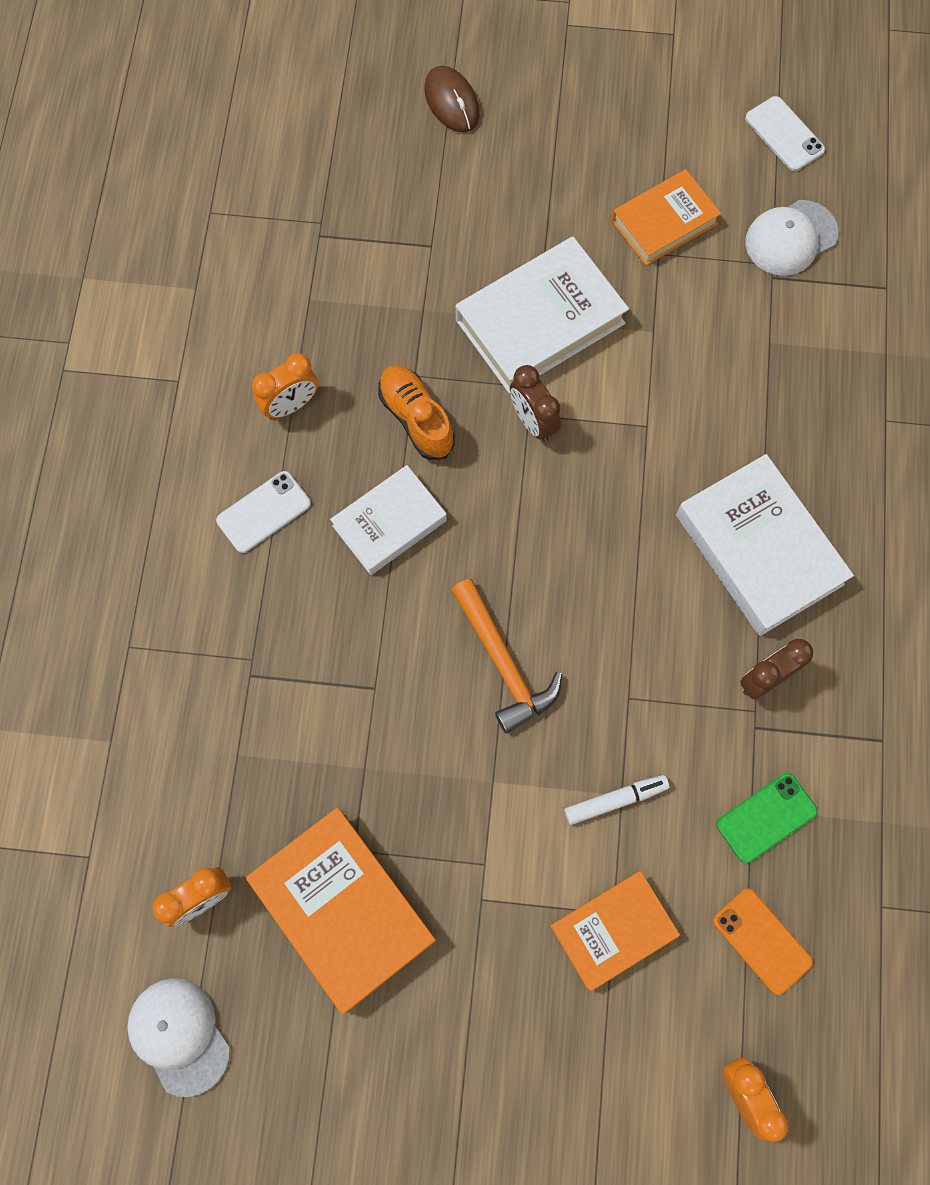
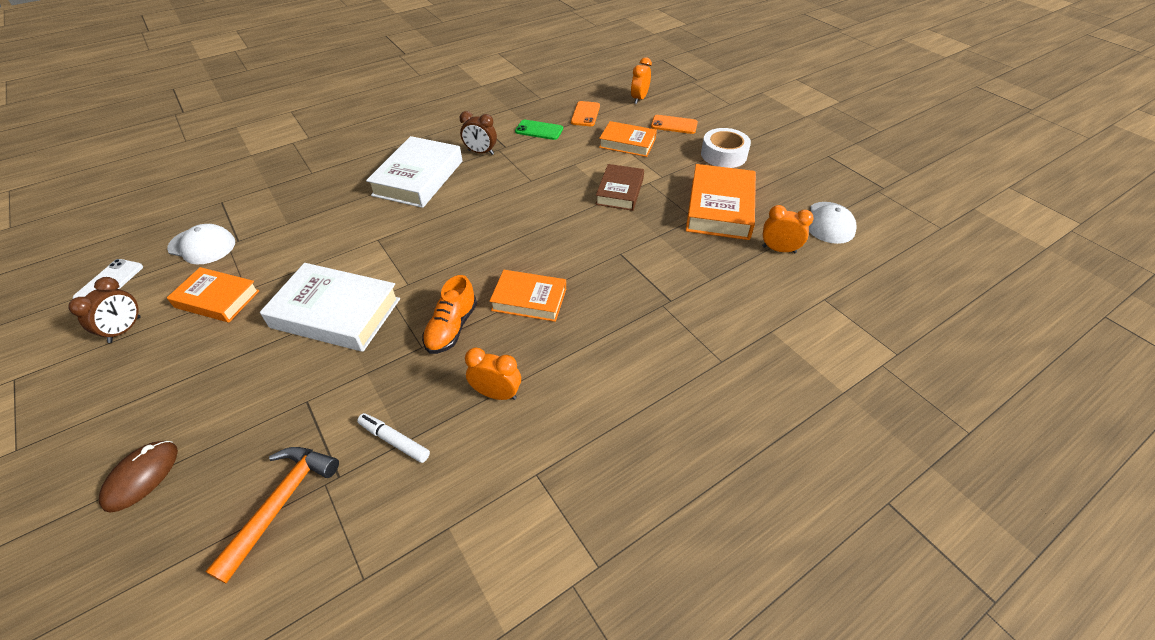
camera: 130 degrees left, 25 degrees down
(264, 512) = (579, 357): white phone -> none
(389, 523) = (529, 299): white book -> orange book
(453, 1060) = (723, 155): none -> white tape
(498, 802) = (620, 191): none -> brown book
(503, 663) = (558, 221): orange hammer -> orange hammer (281, 503)
(532, 421) = (411, 280): brown clock -> brown clock (125, 329)
(605, 1068) = (674, 125): none -> orange phone
(614, 800) = (579, 164): white marker -> white marker (395, 441)

